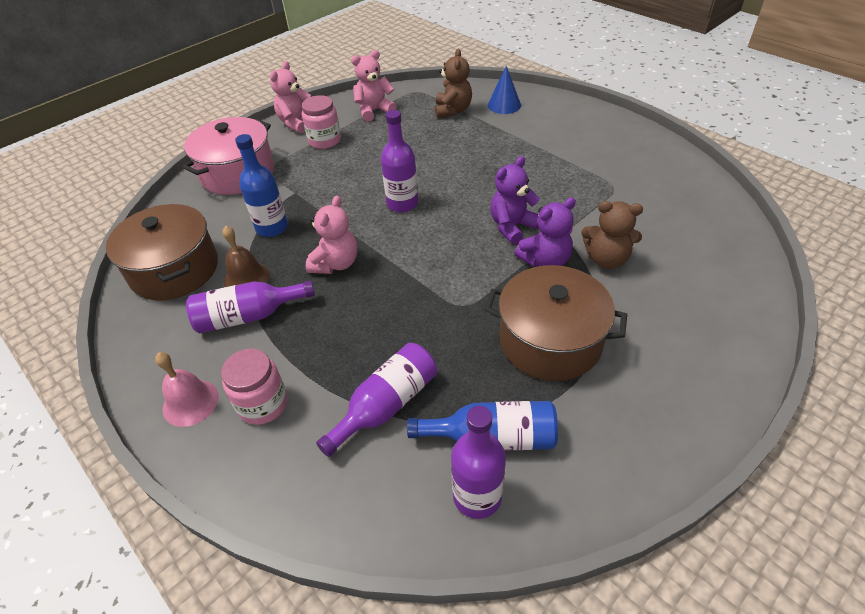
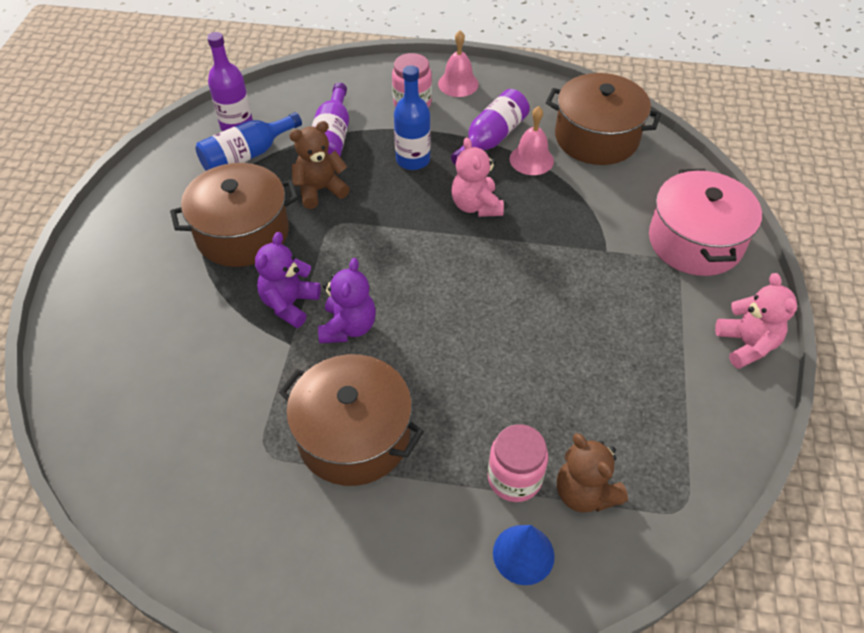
camera: 140 degrees right, 5 degrees up
(246, 278) = (531, 159): brown bell -> pink bell
(272, 227) = (574, 207): blue bottle -> blue bottle (413, 160)
(324, 140) = (674, 335): pink jar -> pink jar (514, 478)
(374, 110) = (686, 426): pink teddy bear -> none
(402, 203) = (485, 295): purple bottle -> none
(553, 172) = (354, 436): none -> brown pot
(606, 259) = (229, 336): brown teddy bear -> brown teddy bear (320, 190)

